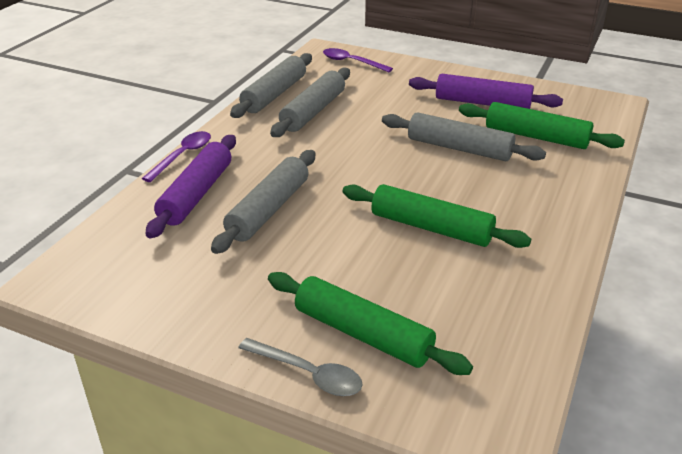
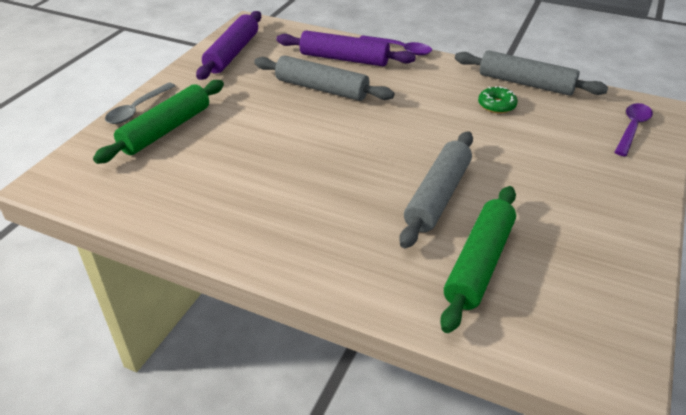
camera: 90 degrees right, 5 degrees up
(313, 111) = (496, 105): grey rolling pin -> green donut
(431, 228) = (289, 167): green rolling pin -> none
(482, 103) = (560, 226): purple rolling pin -> purple rolling pin (232, 53)

